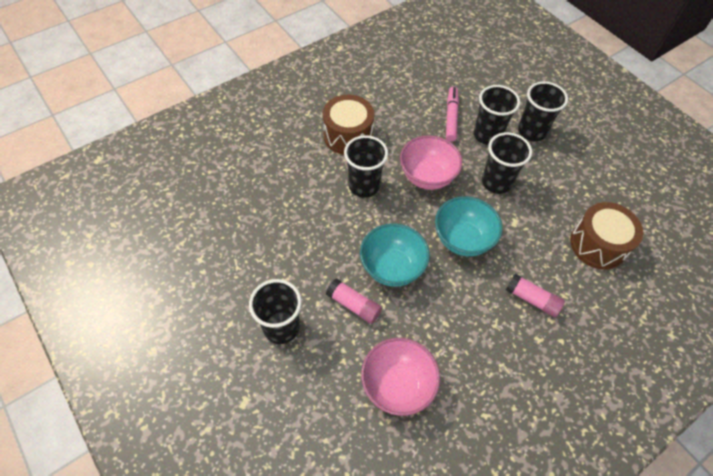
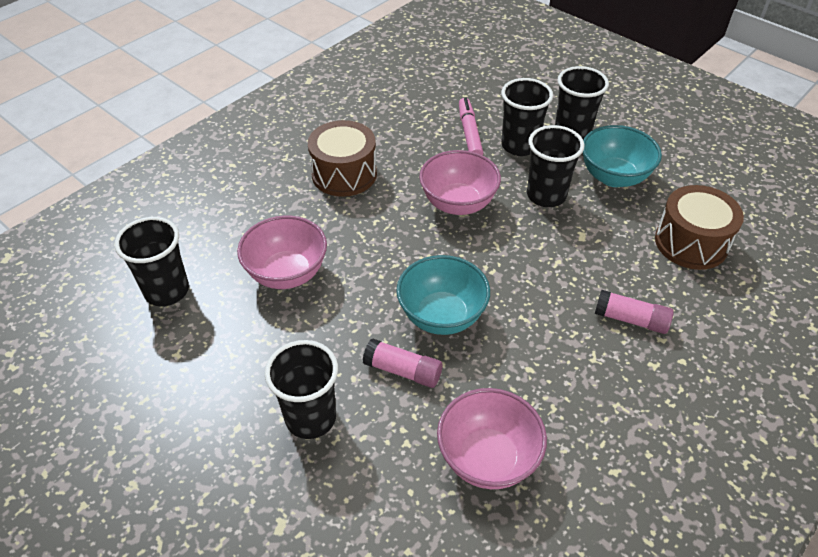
camera: 10 degrees left, 10 degrees down
(288, 211) = (287, 273): none -> pink bowl
(364, 186) = (379, 227): black cup -> black cup (167, 291)
(462, 239) = (523, 267): turquoise bowl -> turquoise bowl (614, 177)

